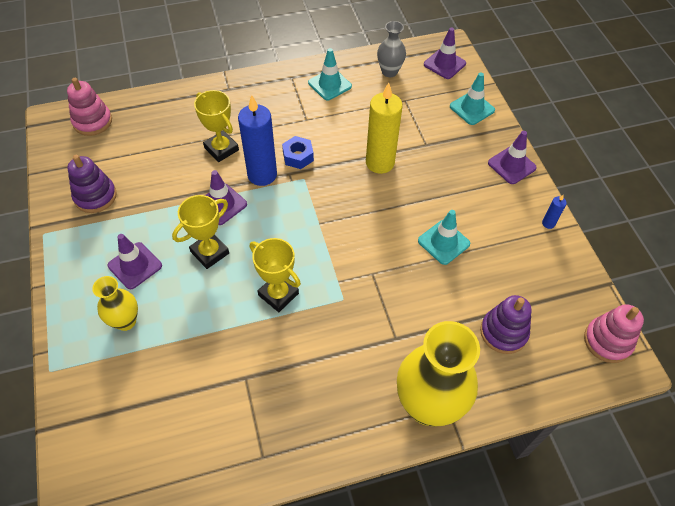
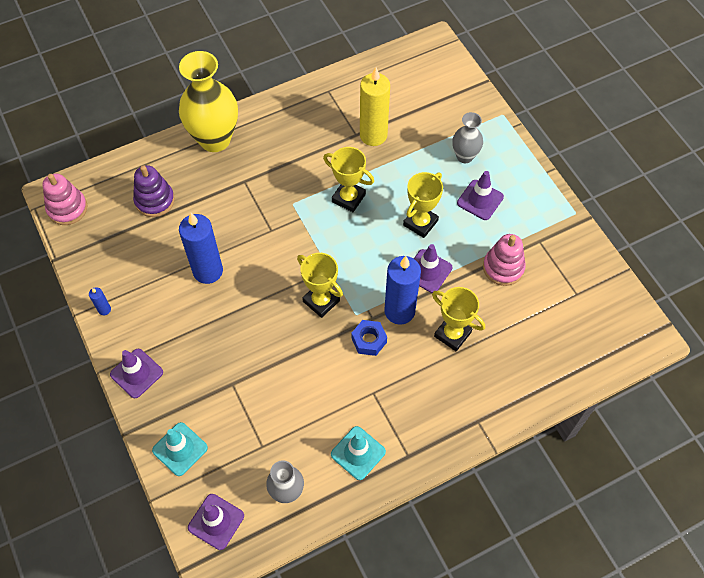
camera: 170 degrees right, 5 degrees up
(92, 121) = (605, 342): pink stacking toy -> pink stacking toy (503, 268)
(95, 196) = (551, 257): purple stacking toy -> none
(125, 321) = (464, 156): yellow vase -> grey vase
(333, 195) = (321, 301): none -> yellow trophy
(380, 163) = (280, 349): yellow candle -> yellow candle (373, 135)
(443, 242) = (208, 271): turquoise traffic cone -> blue candle

